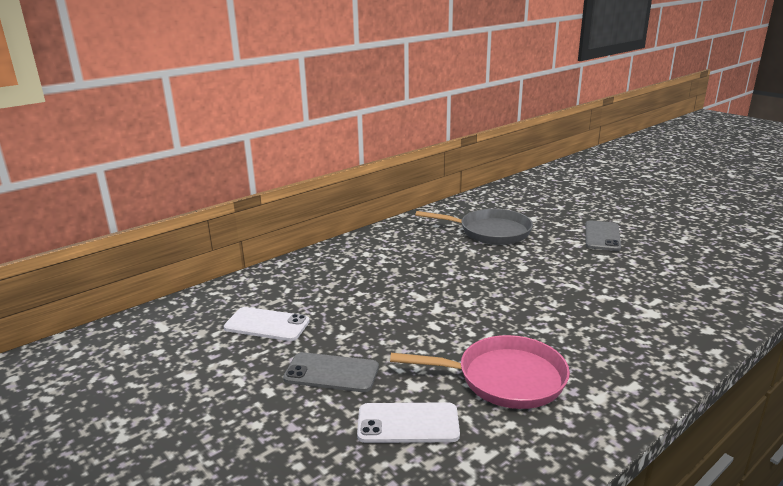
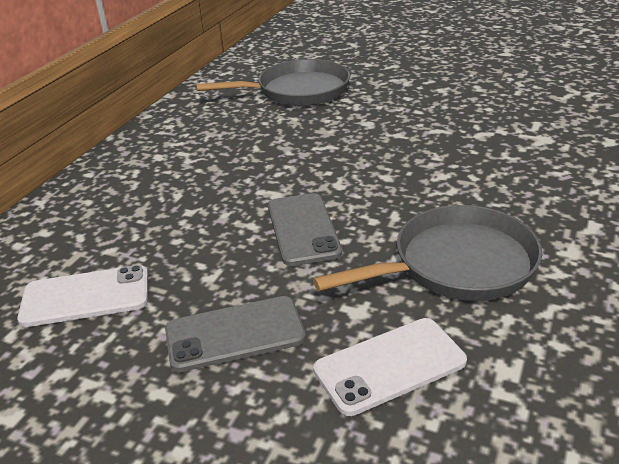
camera: 25 degrees left, 10 degrees up
(504, 379) = (456, 265): pink pan -> grey pan
(602, 236) = (425, 67): grey phone -> grey phone (303, 229)

